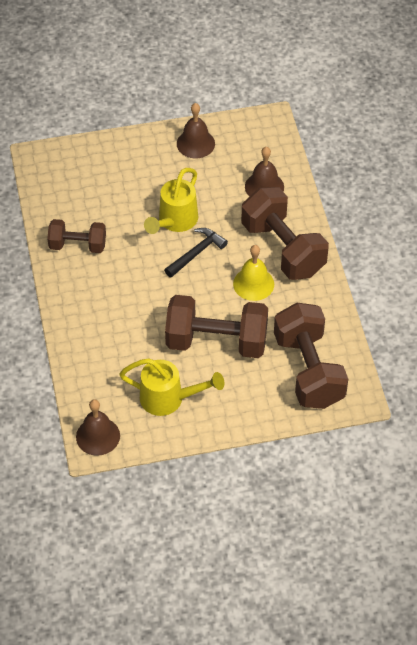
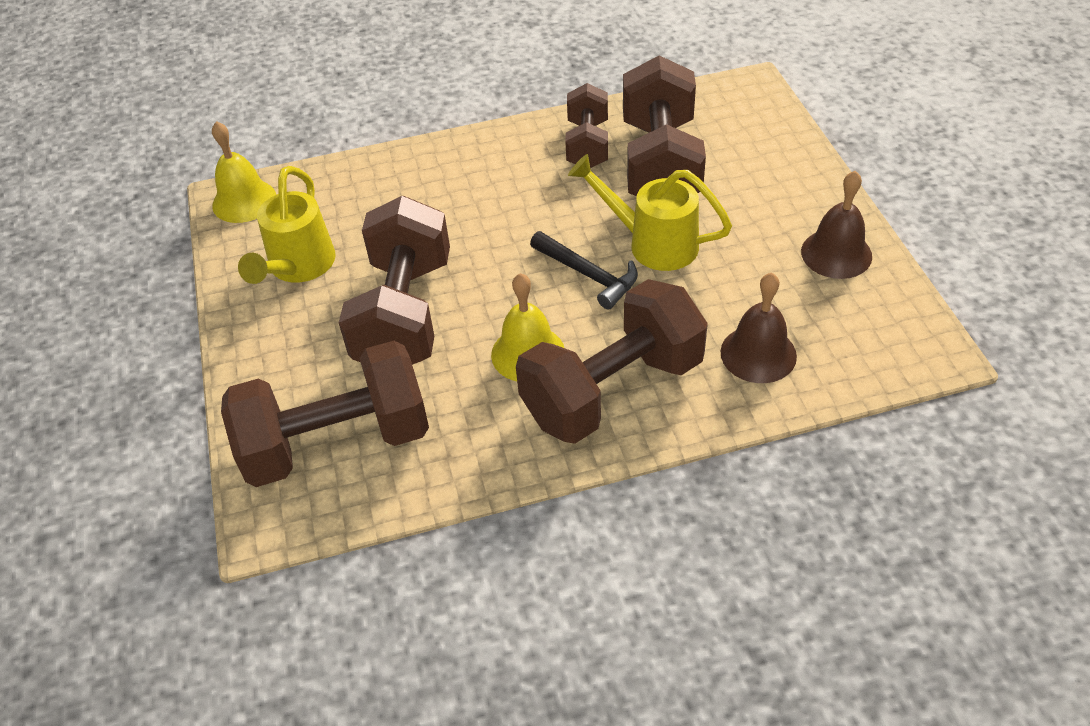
camera: 90 degrees right, 5 degrees down
(98, 436) = (244, 201): brown bell -> yellow bell
(104, 211) = (660, 163): none -> brown dumbbell

